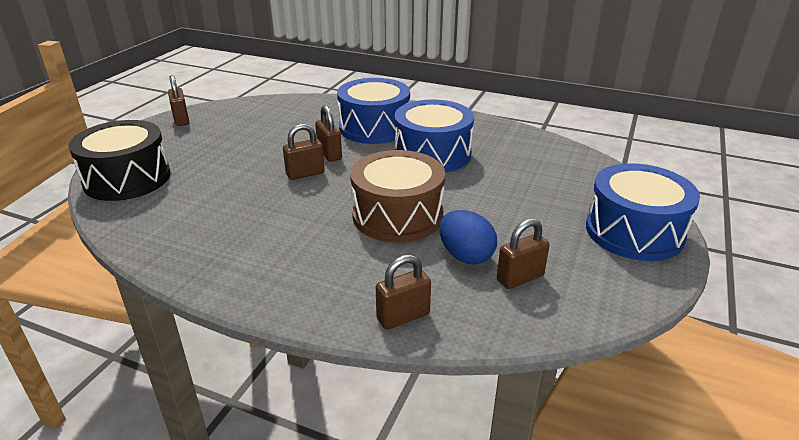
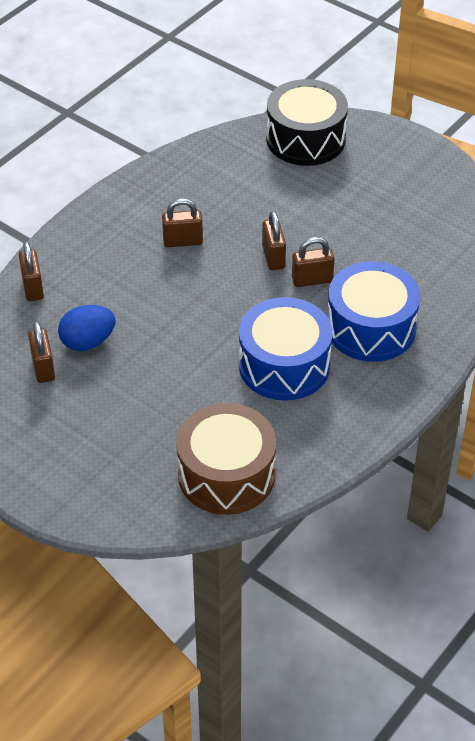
camera: 105 degrees right, 15 degrees up
(181, 120) = (438, 169): brown padlock -> brown padlock (183, 241)
(397, 215) = (169, 311): brown drum -> brown drum (226, 475)
(634, 232) = (69, 477): blue drum -> none

